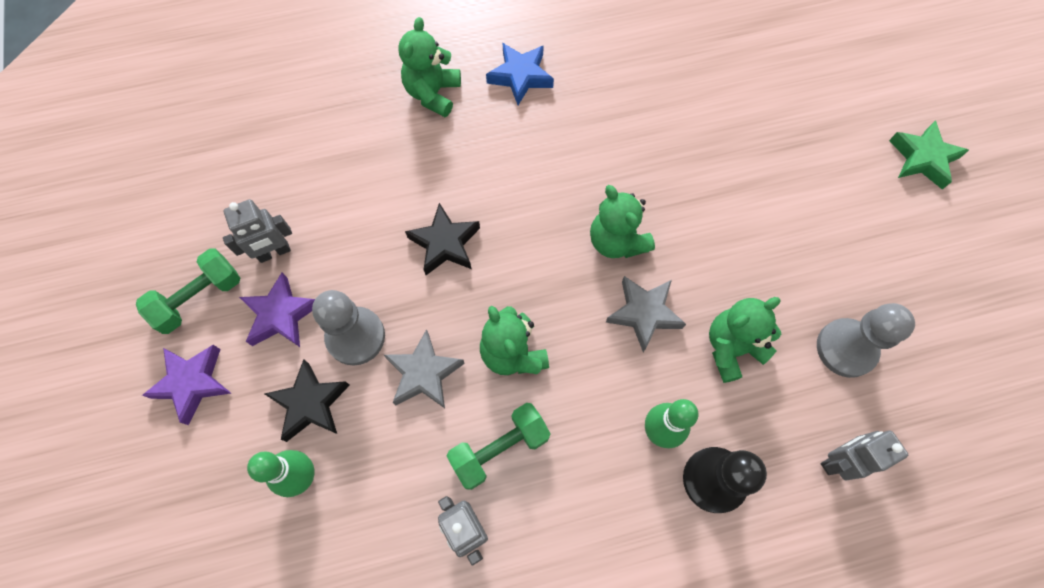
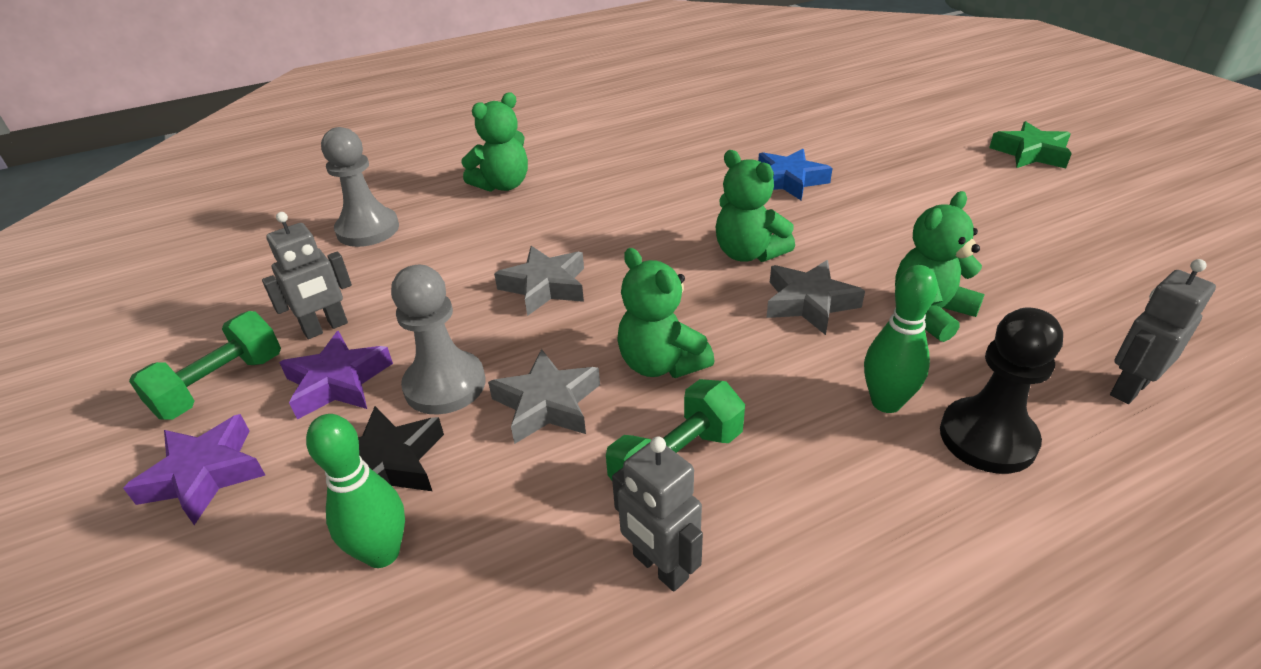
camera: 10 degrees left, 30 degrees down
(433, 94) = (503, 185): green teddy bear -> green teddy bear turned 135 degrees counterclockwise
(445, 243) = (545, 286): black star -> grey star
(520, 76) = (594, 162): blue star -> blue star (789, 181)
(846, 348) = (1060, 291): grey pawn -> grey pawn (368, 229)

